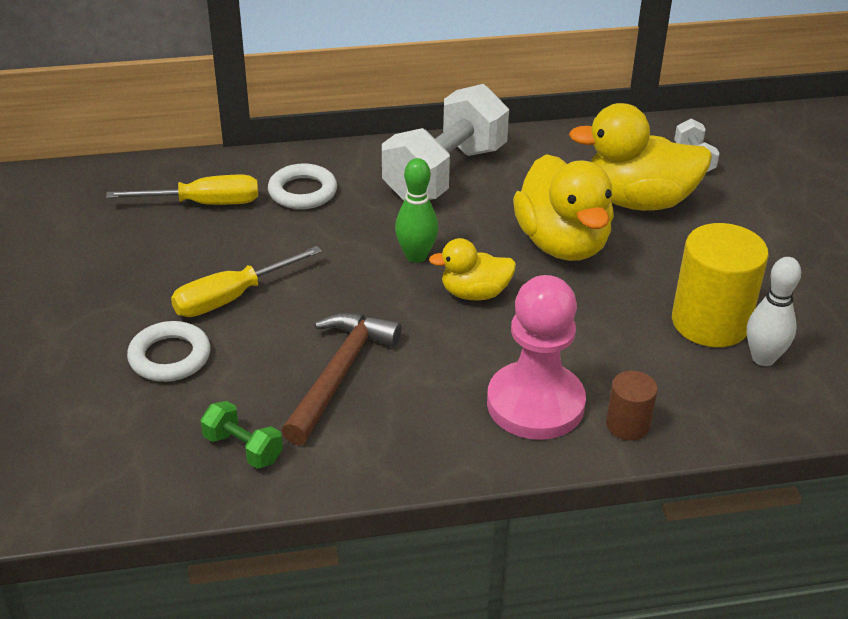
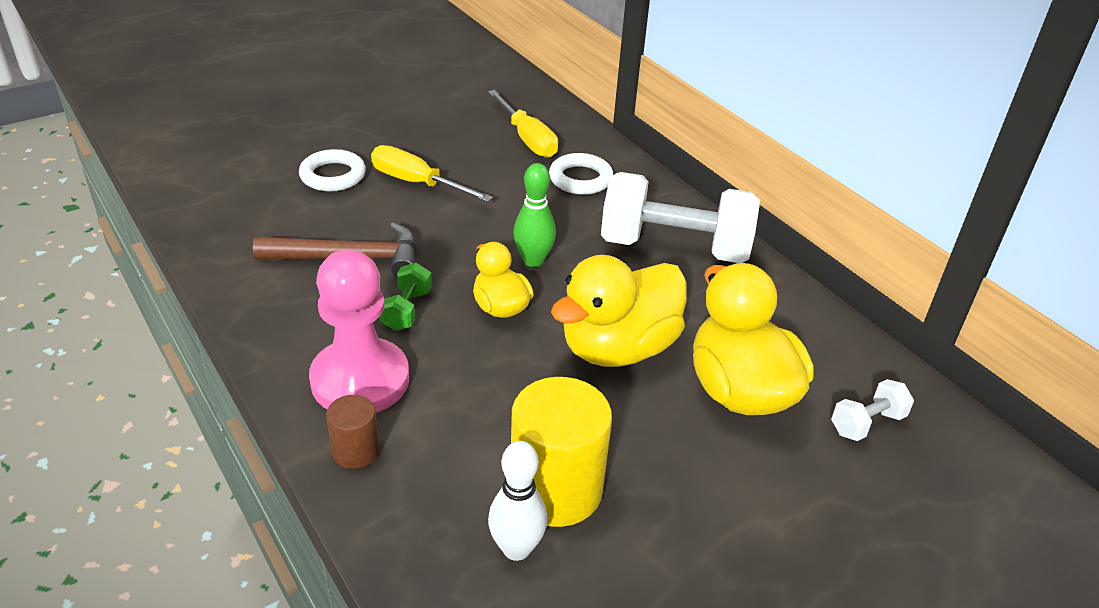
camera: 65 degrees right, 0 degrees up
(243, 448) = (244, 234): green dumbbell -> green dumbbell (407, 310)

